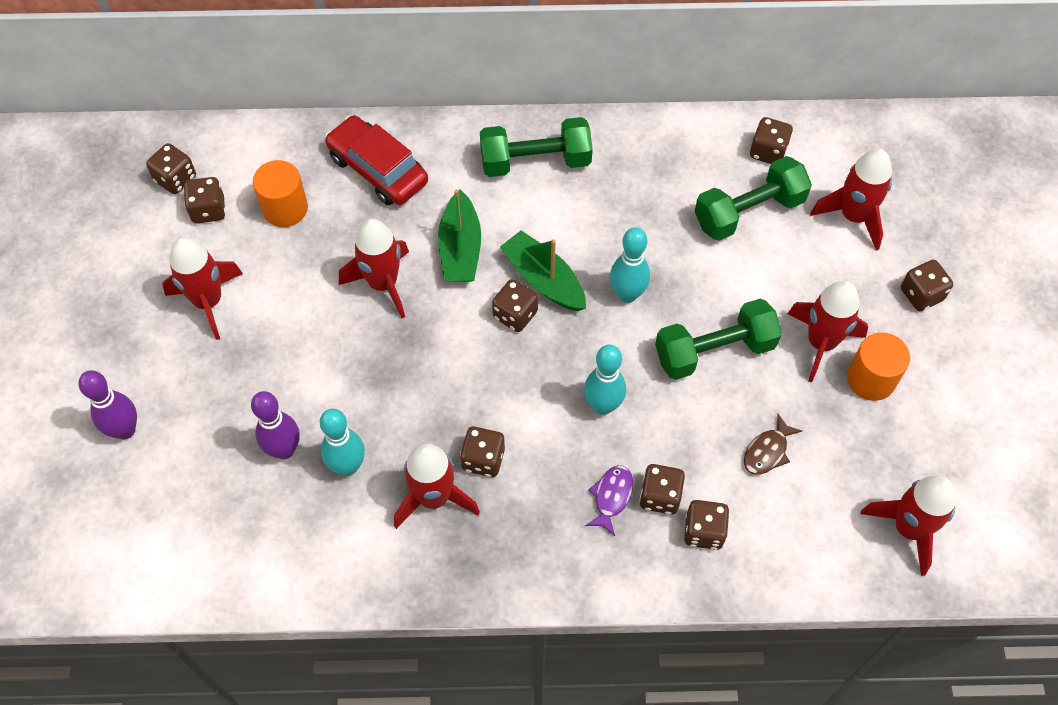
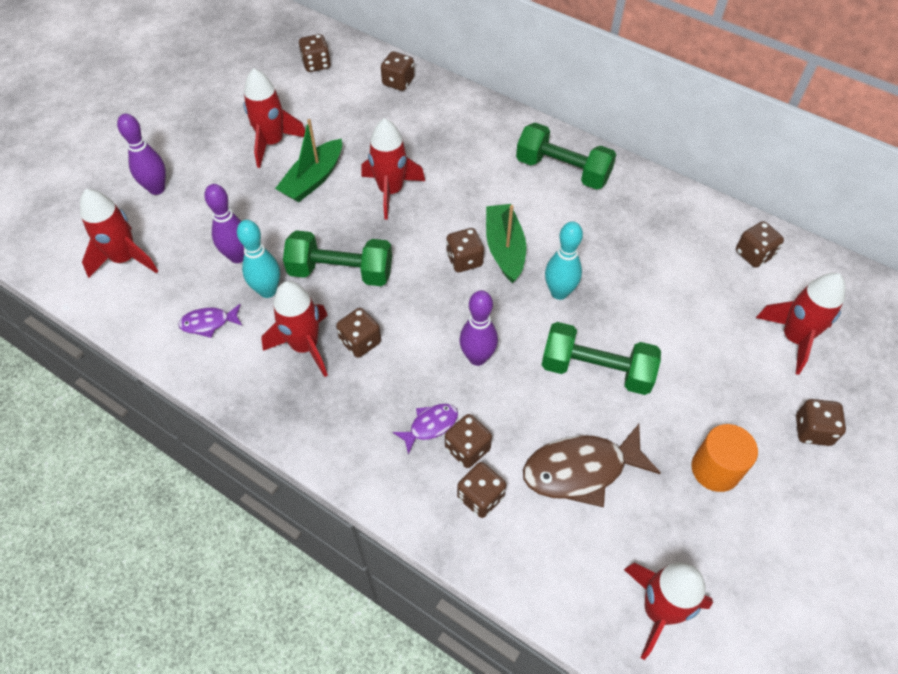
camera: 35 degrees right, 5 degrees down
(208, 210) = (320, 91): brown dice -> brown dice (398, 82)
(285, 208) = (367, 114): orange cylinder -> none
(317, 537) = (209, 323): none -> purple fish
(378, 169) = (448, 121): red car -> none
(460, 249) = (462, 197): green boat -> green boat (313, 179)
(603, 405) = (477, 357): turquoise bowling pin -> purple bowling pin
(748, 212) = (704, 287): green dumbbell -> green dumbbell (341, 272)
(767, 451) = (581, 470): brown fish -> brown fish, size x1.93
(821, 343) = (691, 416): red rocket -> red rocket (125, 259)

